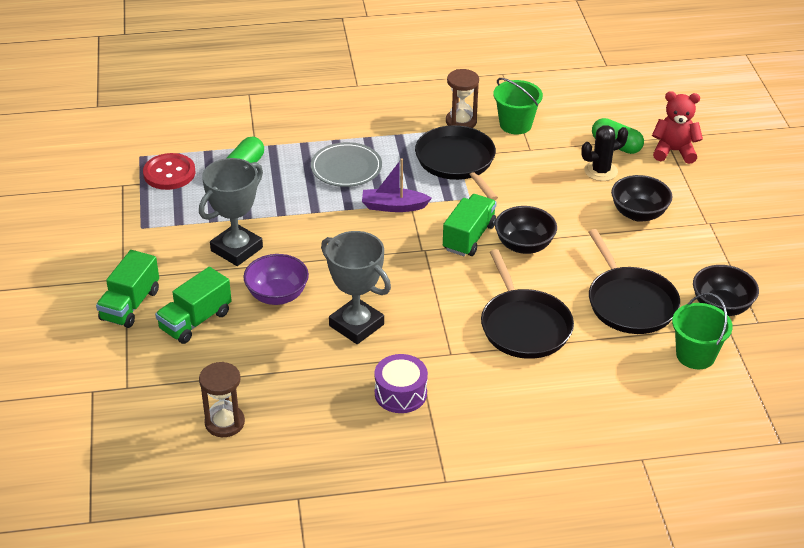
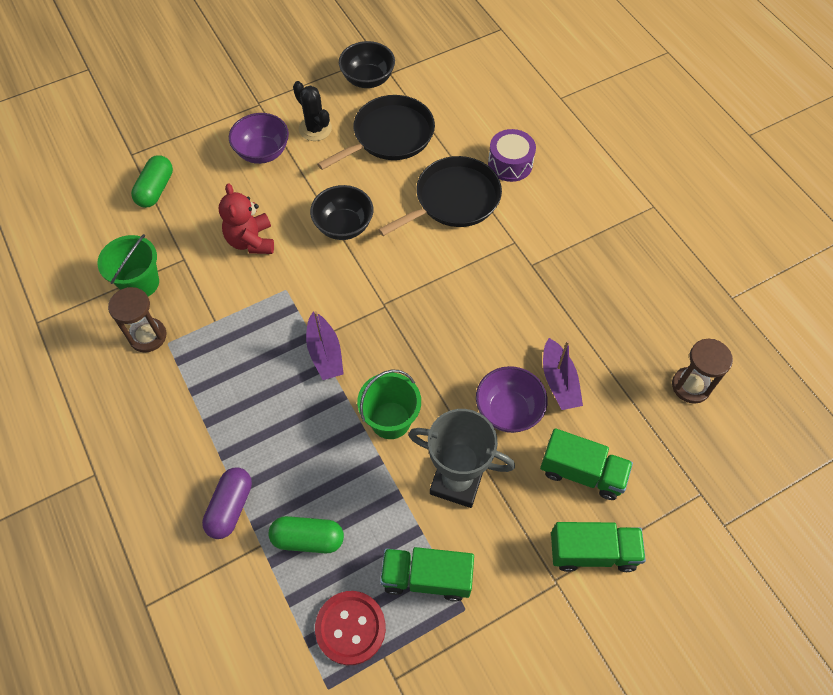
camera: 110 degrees left, 20 degrees up
(284, 335) = (559, 381): none -> purple boat
(292, 138) = (230, 507): none -> purple capsule
(346, 168) = (272, 424): grey plate -> none
(356, 325) = (515, 325): grey trophy -> none
(400, 393) = (580, 264): purple drum -> purple drum (510, 164)
(457, 162) = (226, 318): black pan -> none
(469, 237) = (349, 272): green truck -> green truck (426, 577)
(601, 171) = (204, 193): black cactus -> black cactus (315, 129)
(638, 213) = (262, 152): black bowl -> purple bowl
(674, 151) = (153, 144): red teddy bear -> red teddy bear (251, 241)
(695, 355) = (434, 86): green bucket -> green bucket (390, 420)

